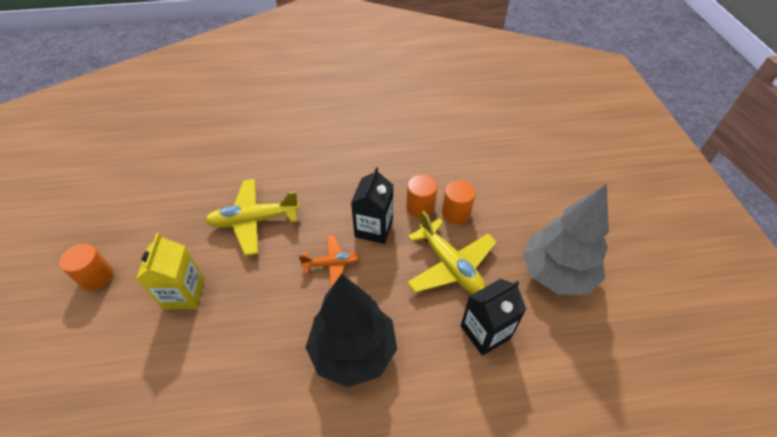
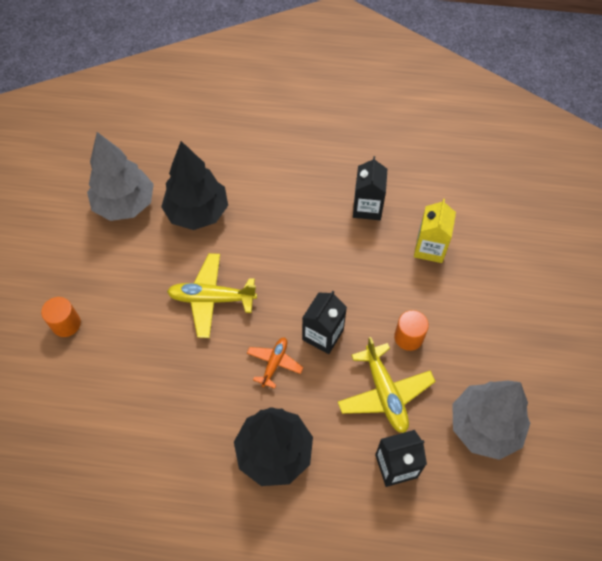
camera: 15 degrees right, 10 degrees up
(152, 160) = (125, 204): none -> grey tree
(184, 293) = (139, 360): yellow carton -> yellow carton (430, 248)
(226, 153) = (197, 213): none -> black tree
(332, 264) = (274, 363): orange plane -> orange plane turned 75 degrees counterclockwise
(384, 121) = (367, 207): none -> black carton
(420, 207) = (375, 322): orange cylinder -> none

